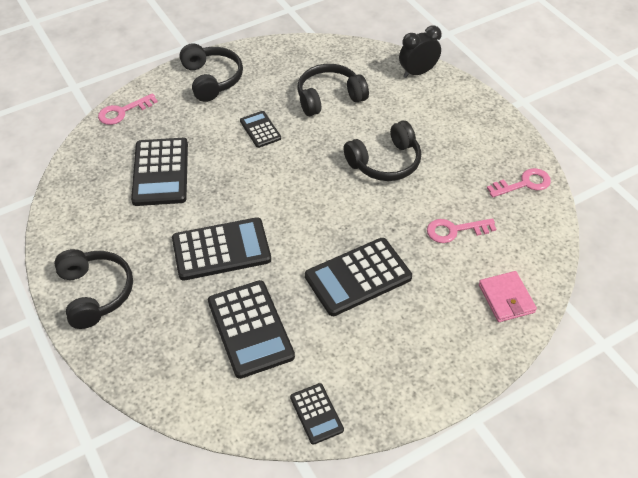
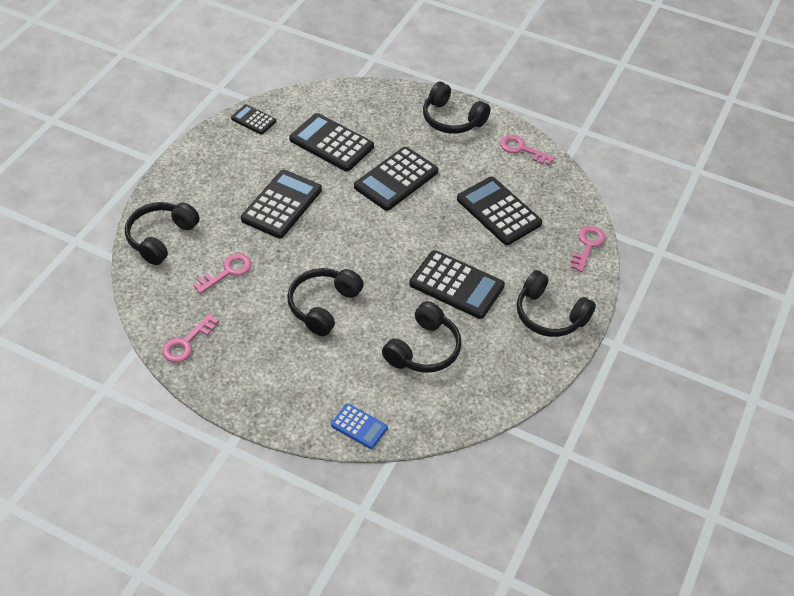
camera: 145 degrees right, 0 degrees up
(69, 221) = (522, 149): none -> pink key
(260, 130) = (456, 285): black calculator -> black calculator, size x1.84
(417, 72) = (359, 426): black clock -> blue calculator
(506, 298) = (161, 238): pink wallet -> black headphones

